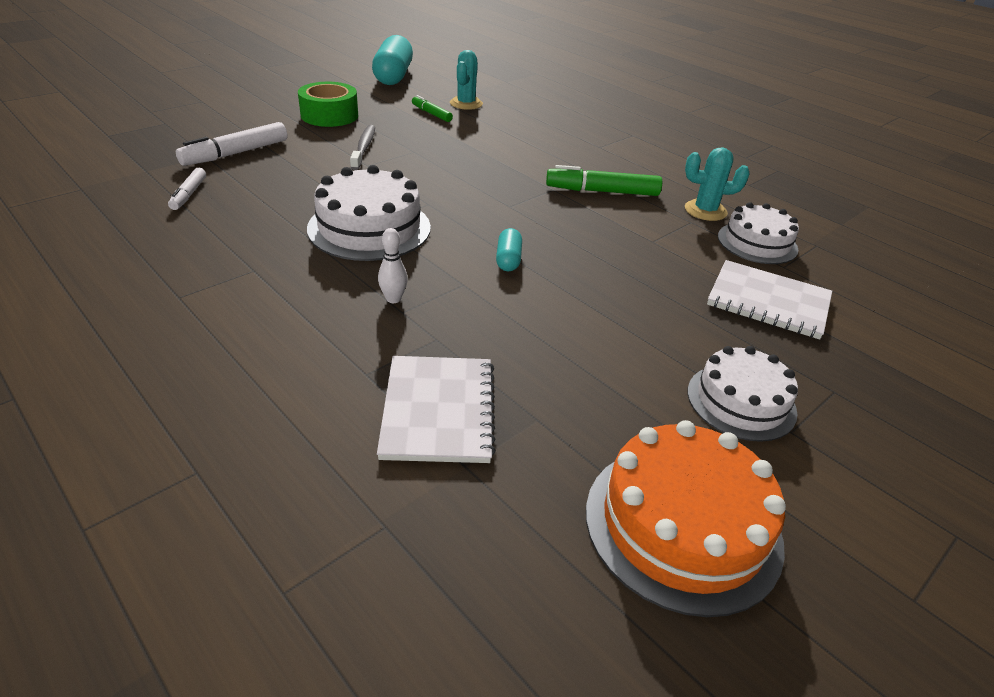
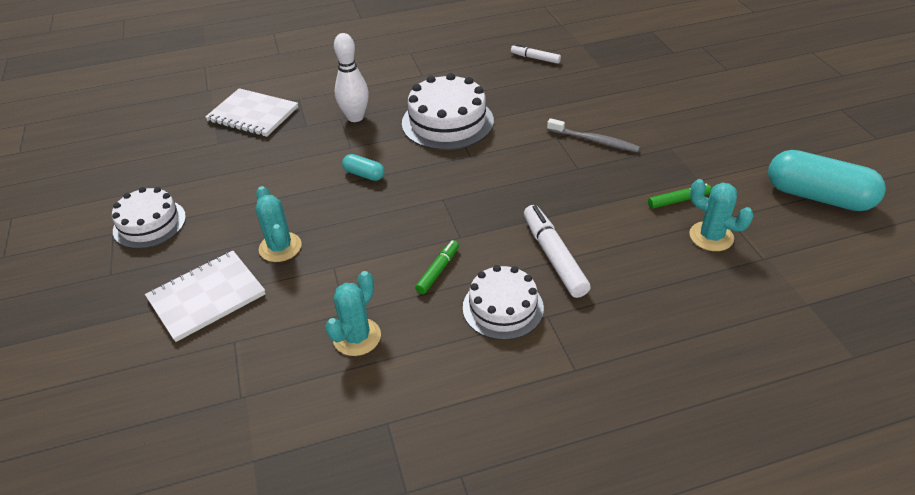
camera: 120 degrees right, 5 degrees up
(235, 153) = (601, 78): white marker -> white marker (554, 256)
(329, 115) = (681, 132): green tape -> none
(393, 299) = (355, 117): white bowling pin -> white bowling pin, size x1.76
(602, 191) = (438, 271): green marker -> green marker, size x0.59
(664, 279) = (280, 247): none -> turquoise cactus
(682, 525) = (118, 165): orange cake -> none
(757, 243) = (279, 345): white cake -> white cake (503, 307)

